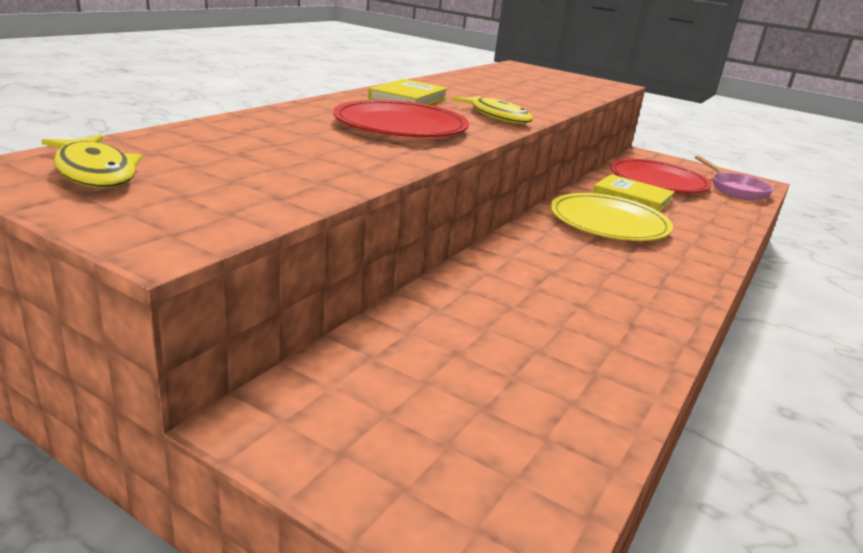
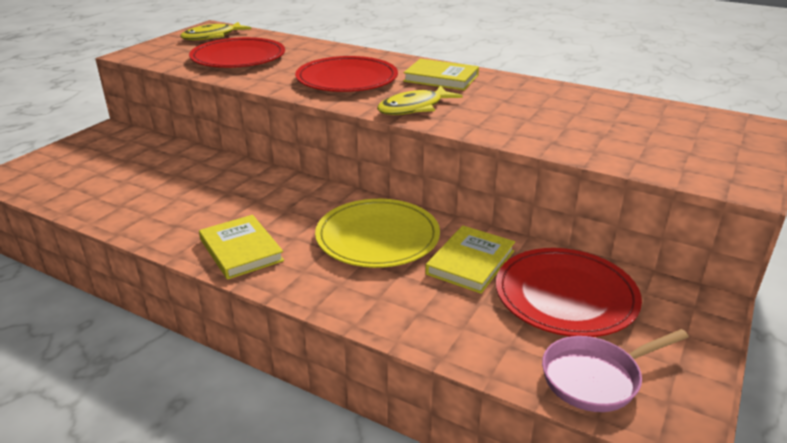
camera: 90 degrees right, 5 degrees up
(266, 163) = (238, 57): none -> red plate
(665, 284) = (241, 250): none -> yellow book

